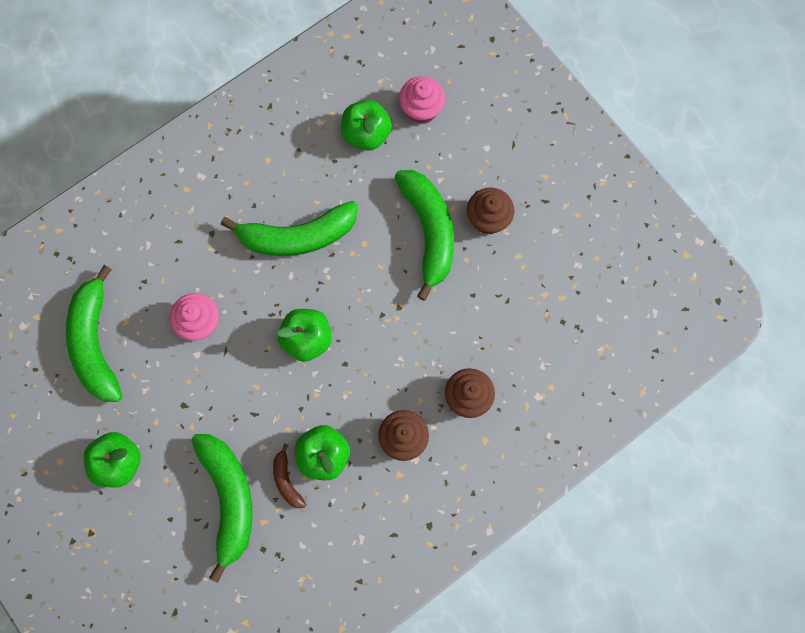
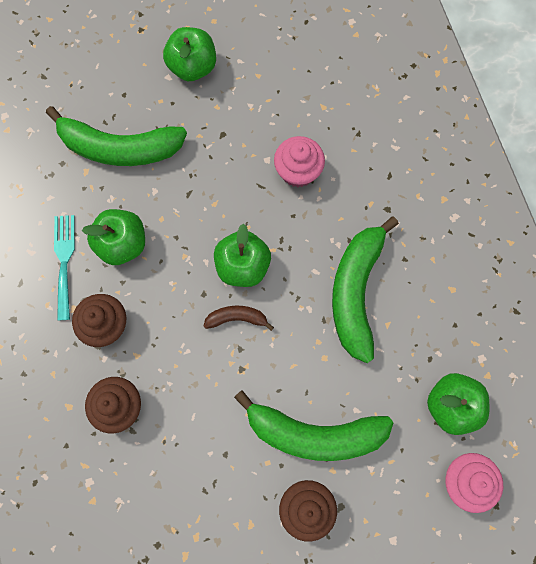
camera: 110 degrees right, 0 degrees up
(96, 342) = (312, 77): green banana -> none
(287, 480) = (113, 203): brown banana -> brown banana (237, 318)
(359, 502) = (64, 261): none -> turquoise fork

